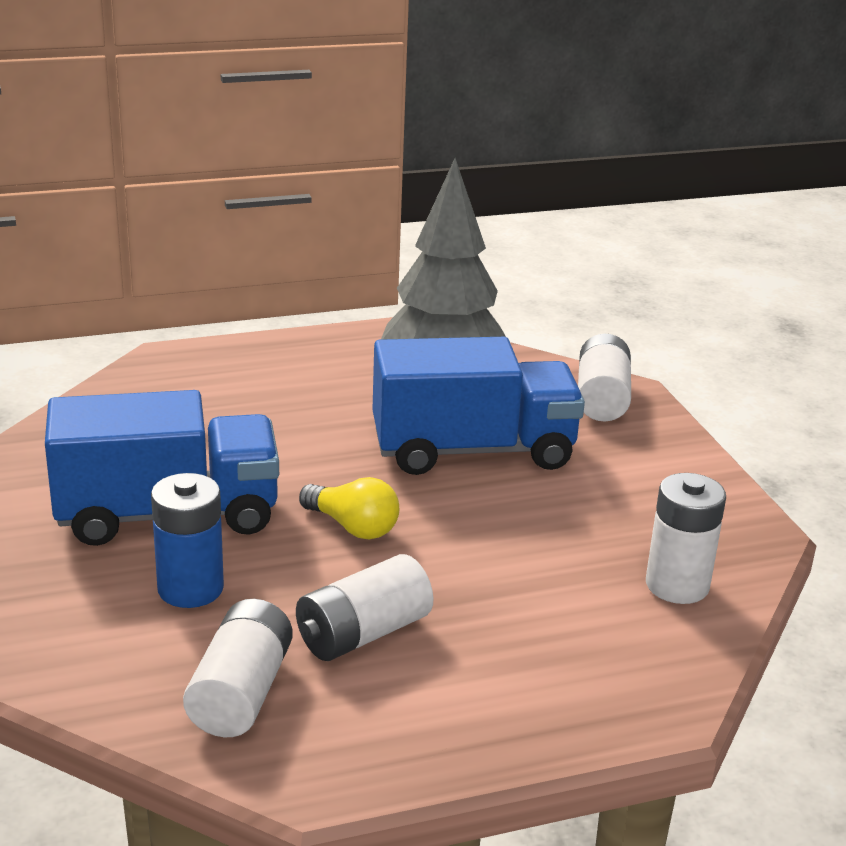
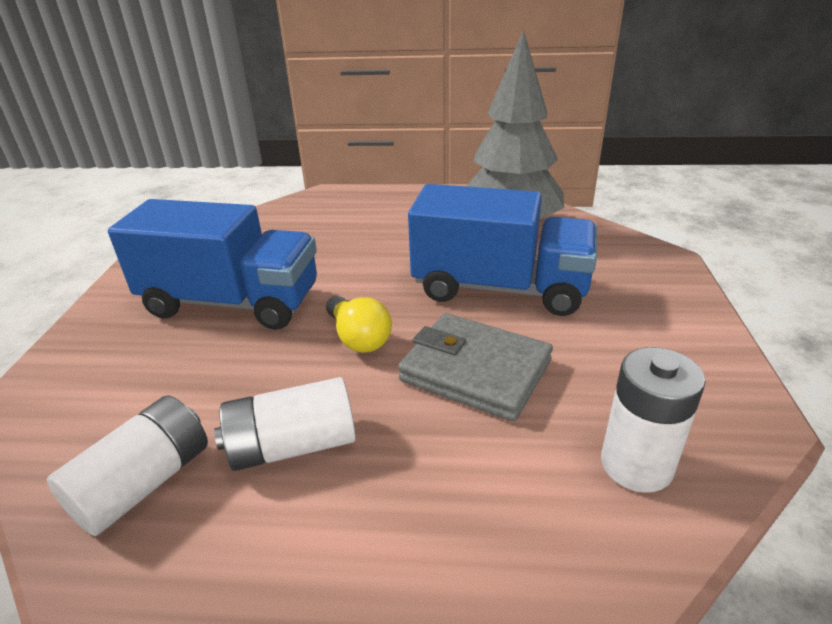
camera: 25 degrees right, 5 degrees up
(190, 588) = (194, 368): blue battery -> none
(496, 537) = (475, 371): none -> grey wallet
(601, 398) = (636, 261): white battery -> none

